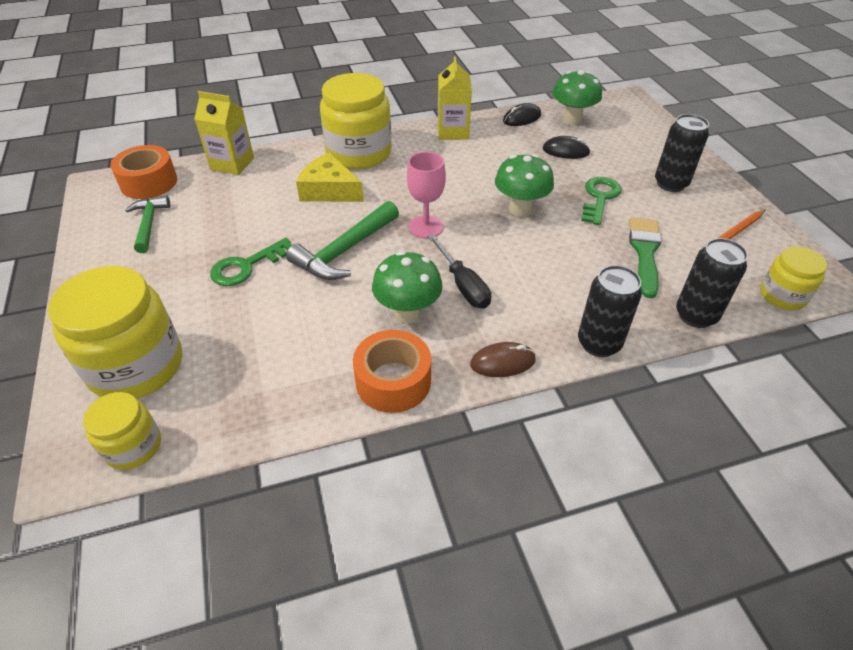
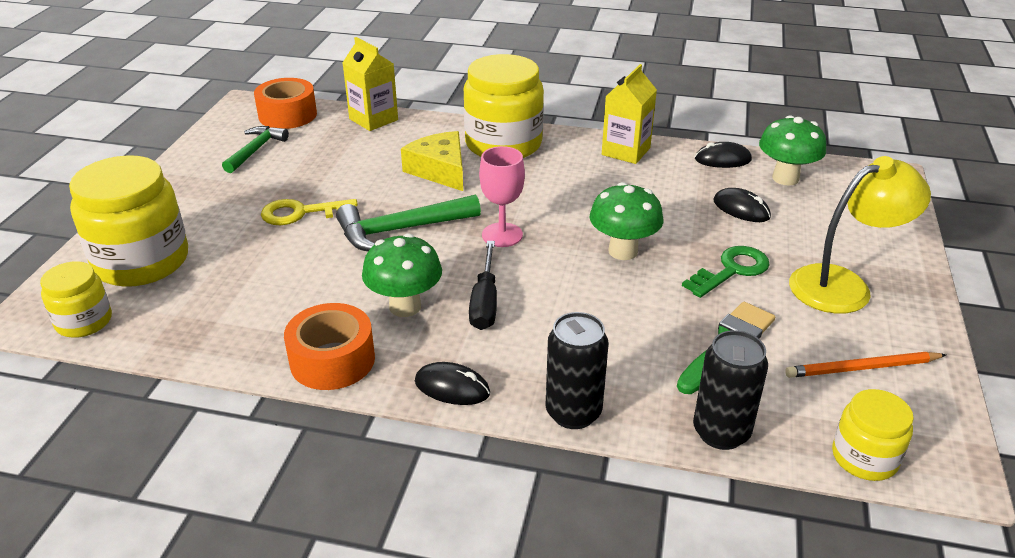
camera: 30 degrees right, 10 degrees down
(247, 266) = (301, 213): green key -> yellow key
(502, 362) = (452, 387): brown mouse -> black mouse
(670, 184) = (843, 285): black can -> yellow lamp

